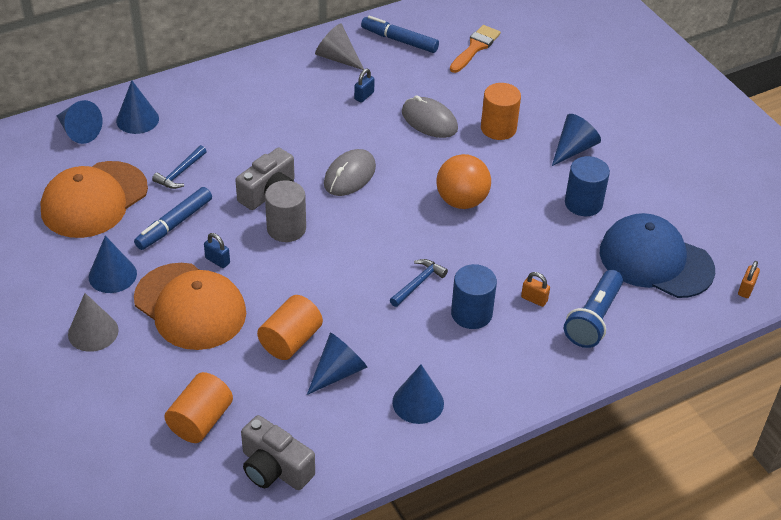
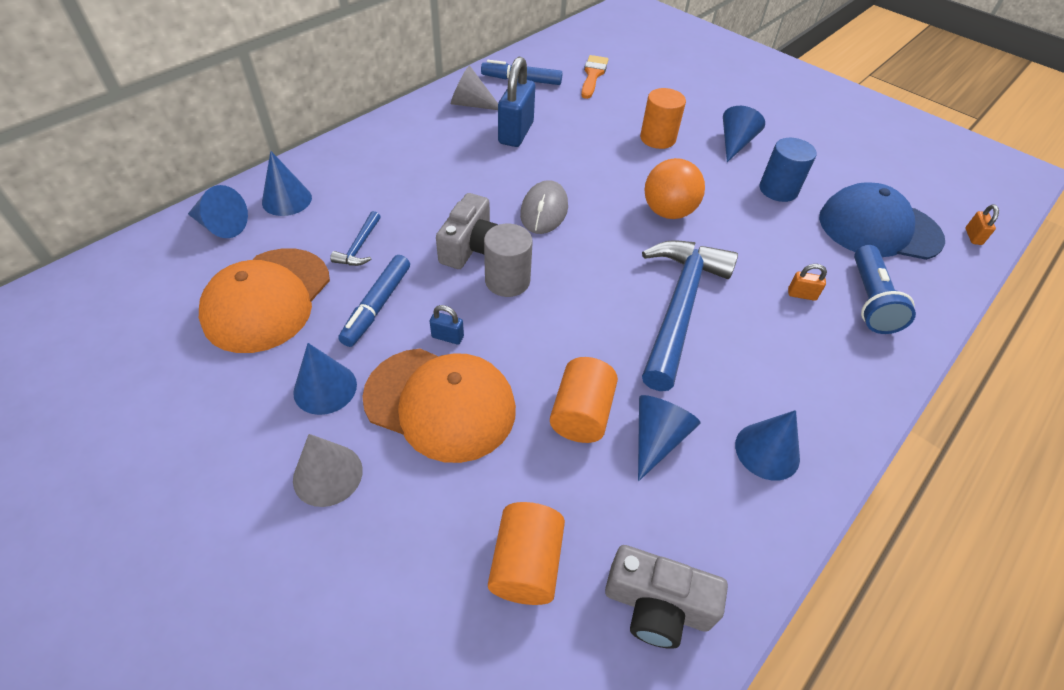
camera: 20 degrees left, 5 degrees up
(364, 96) = (516, 133): blue padlock -> blue padlock, size x2.24
(418, 283) = (679, 307): blue hammer -> blue hammer, size x2.39
(429, 121) = (590, 144): grey mouse -> none
(471, 313) = (753, 326): blue cylinder -> none

